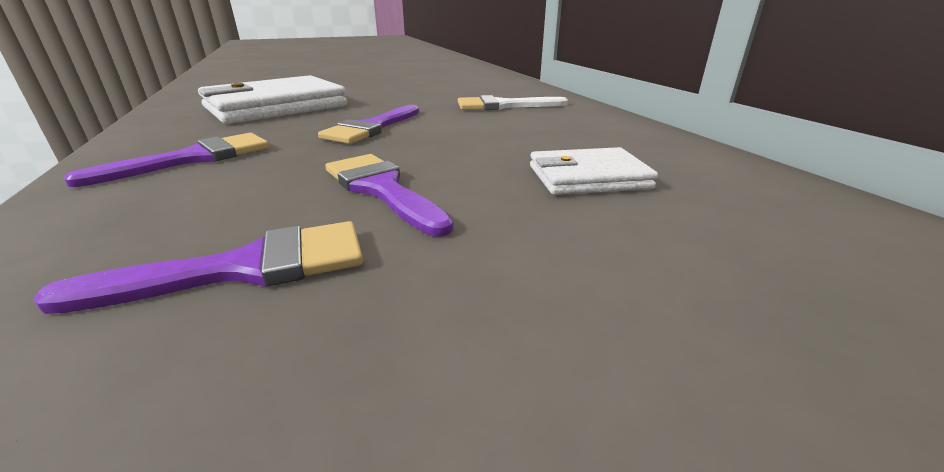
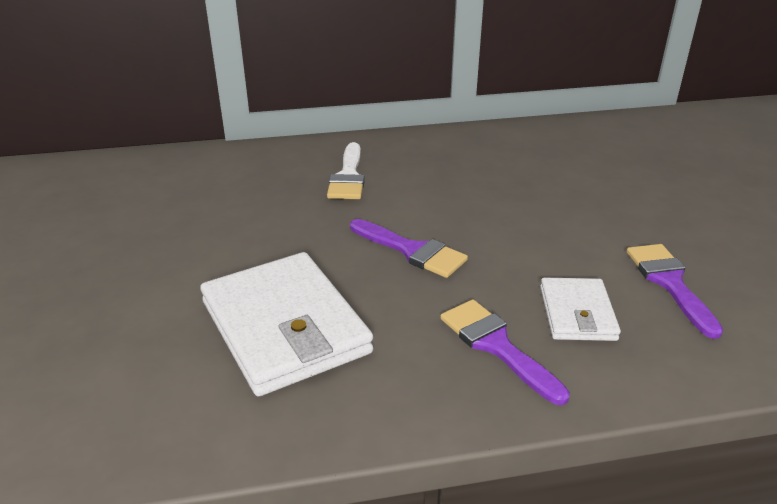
camera: 80 degrees left, 5 degrees up
(381, 189) = (565, 244): purple brush -> none
(588, 177) = (543, 174): white wallet -> white wallet (577, 313)

